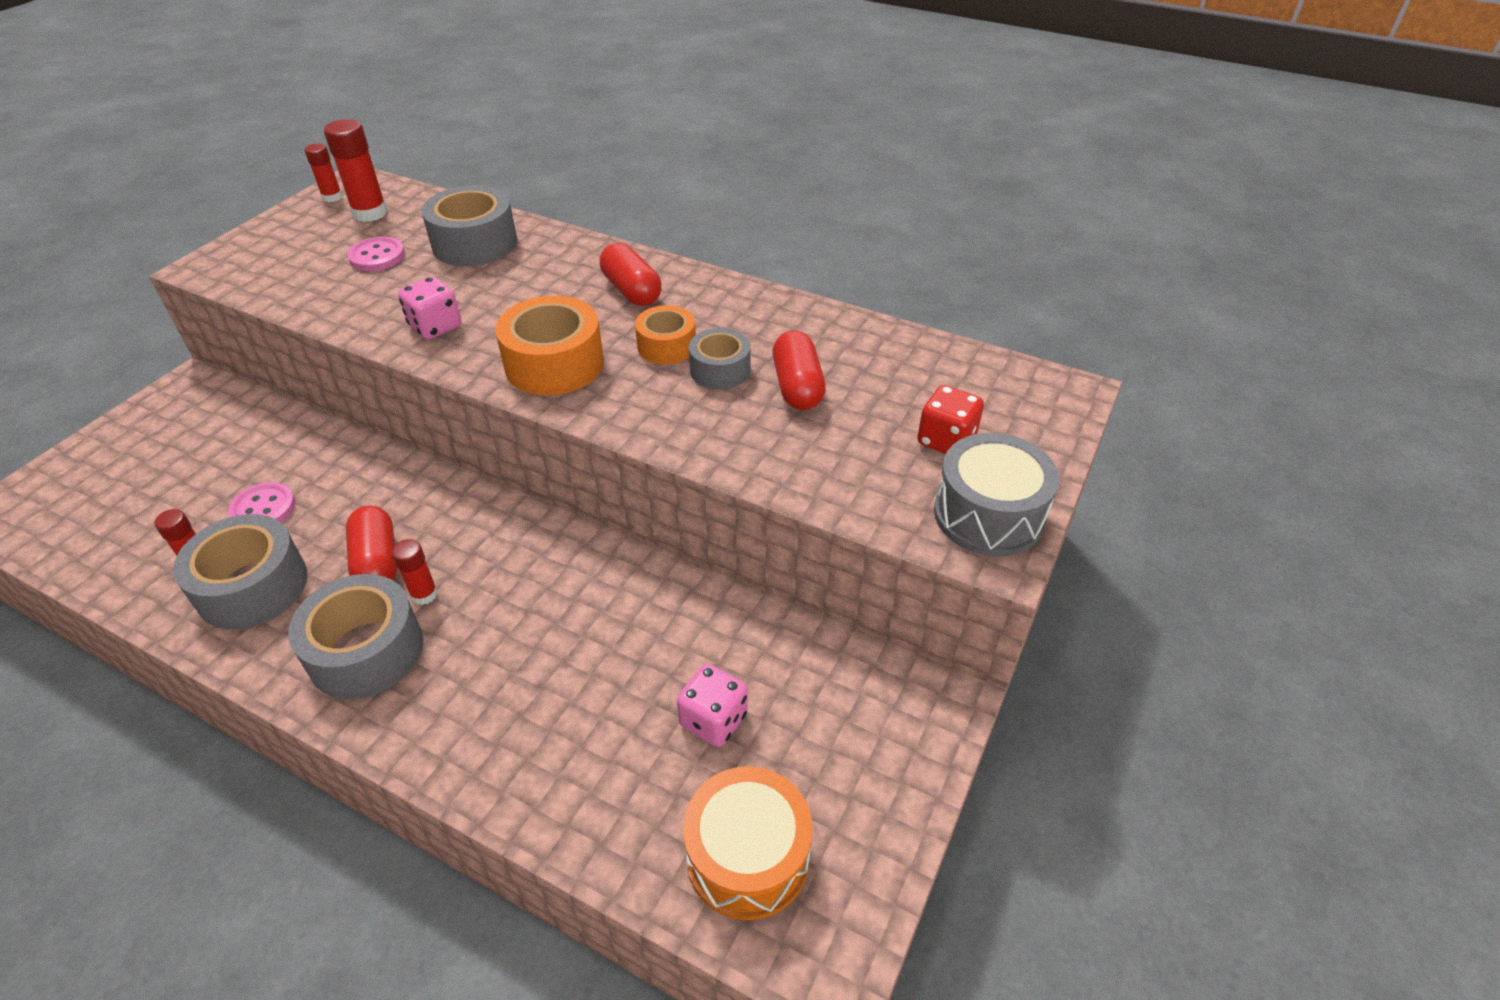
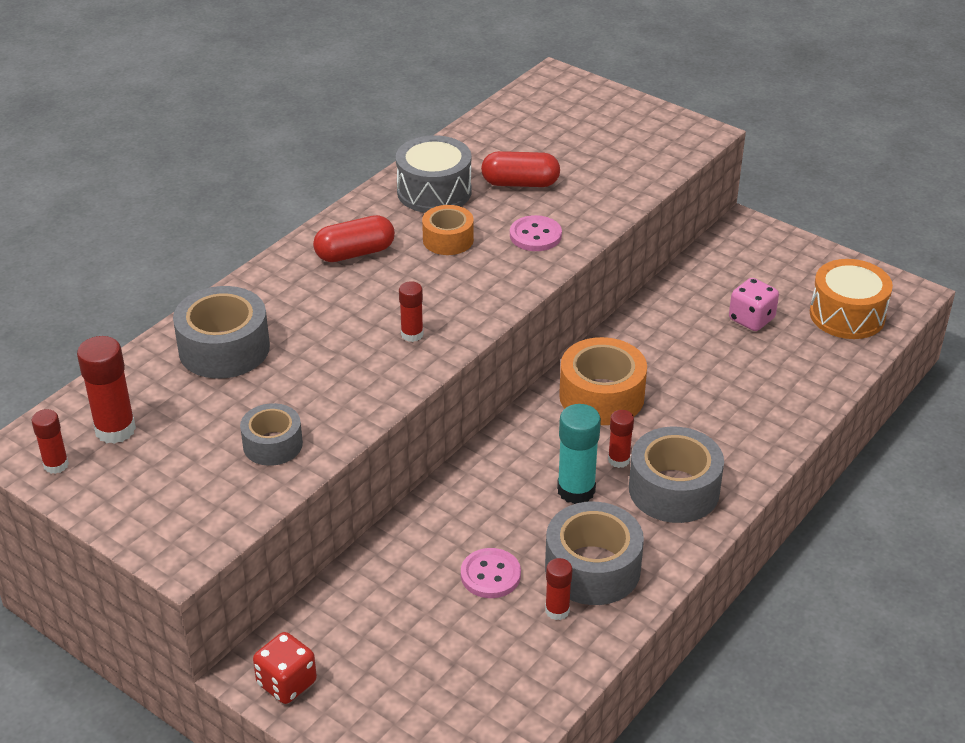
camera: 80 degrees left, 5 degrees down
(377, 256) = (220, 417): pink button -> pink button (535, 235)
(377, 561) = (576, 490): red capsule -> turquoise glue stick
(435, 326) = (373, 370): pink dice -> none
(492, 343) = (412, 334): none -> red glue stick
(554, 364) = (455, 299): orange tape -> orange tape (601, 396)
(720, 370) = (489, 216): grey tape -> grey tape (272, 444)
(946, 440) = (596, 132): red dice -> red dice (286, 683)
(988, 515) = (669, 130): grey drum -> grey drum (434, 191)

